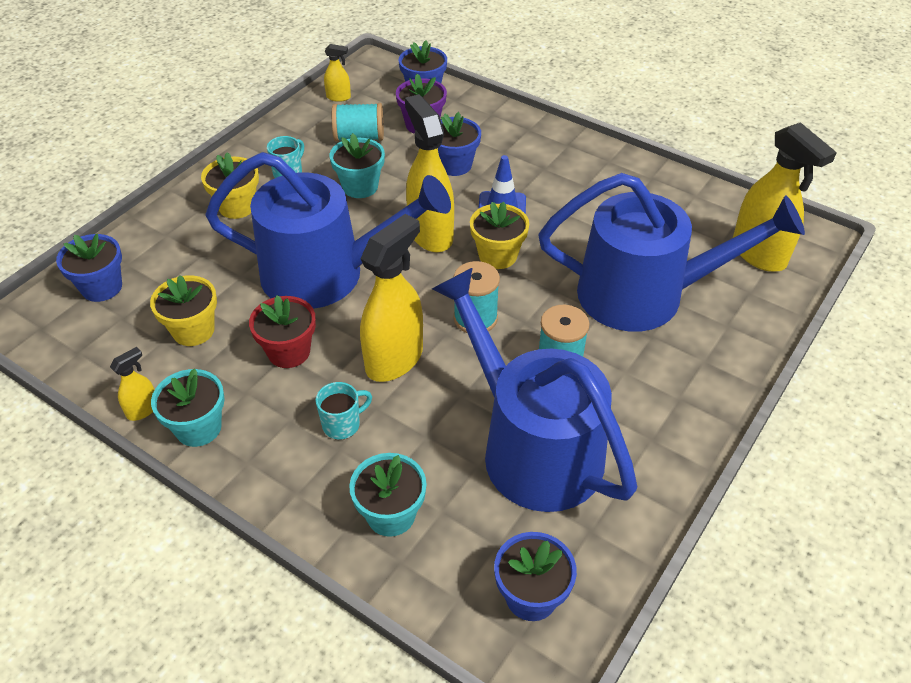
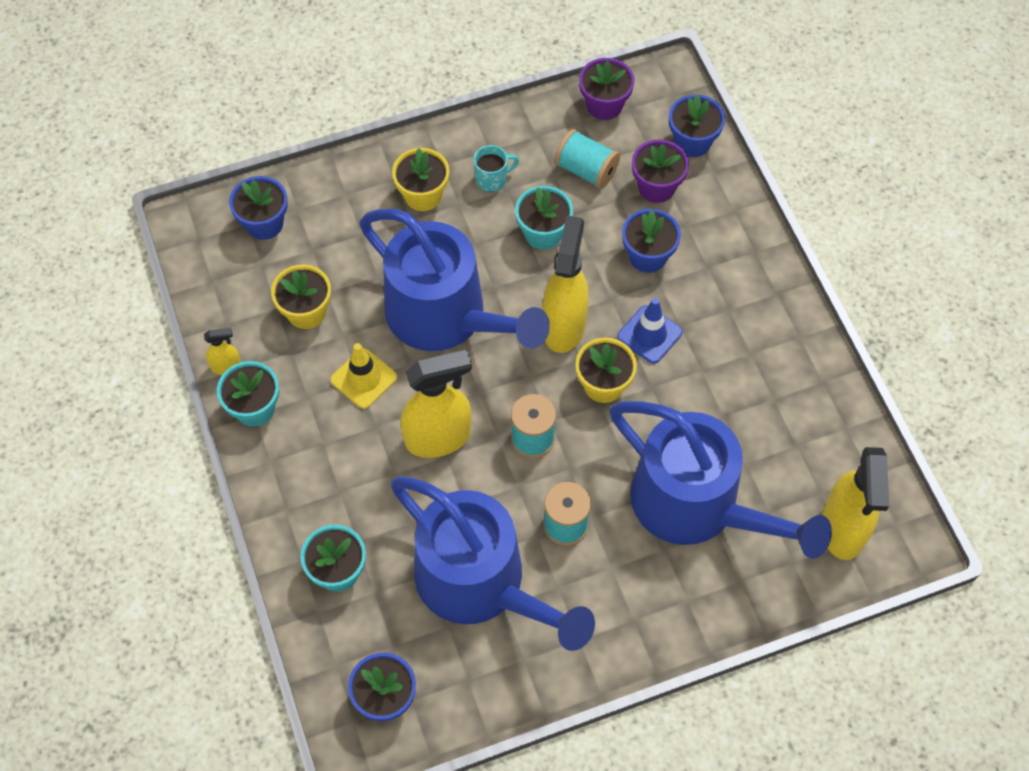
camera: 35 degrees right, 15 degrees up
(289, 352) = (364, 378): red flower pot -> yellow traffic cone
(338, 97) = (604, 105): yellow spray bottle -> purple flower pot
(342, 424) = (357, 472): turquoise mug -> none
(531, 446) = (481, 584): blue watering can -> blue watering can turned 135 degrees clockwise

